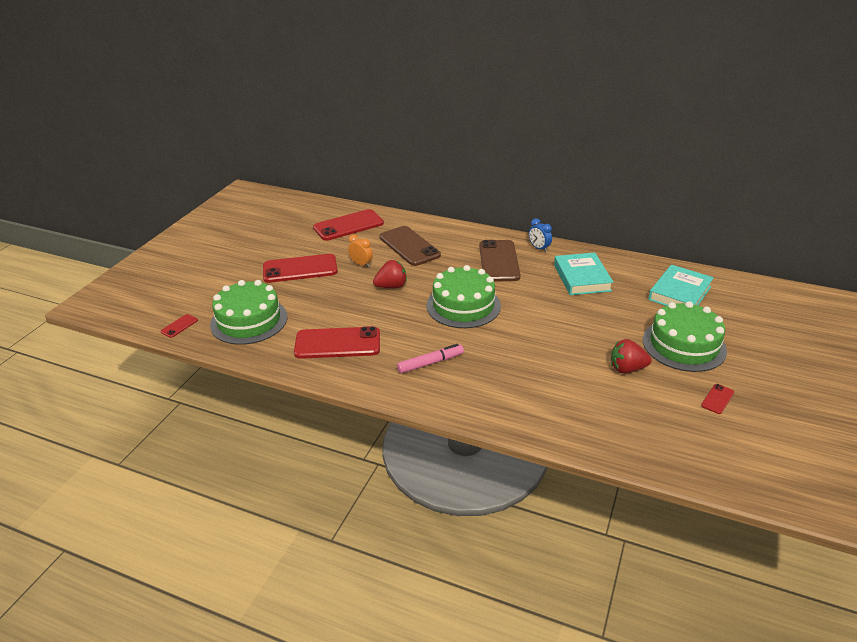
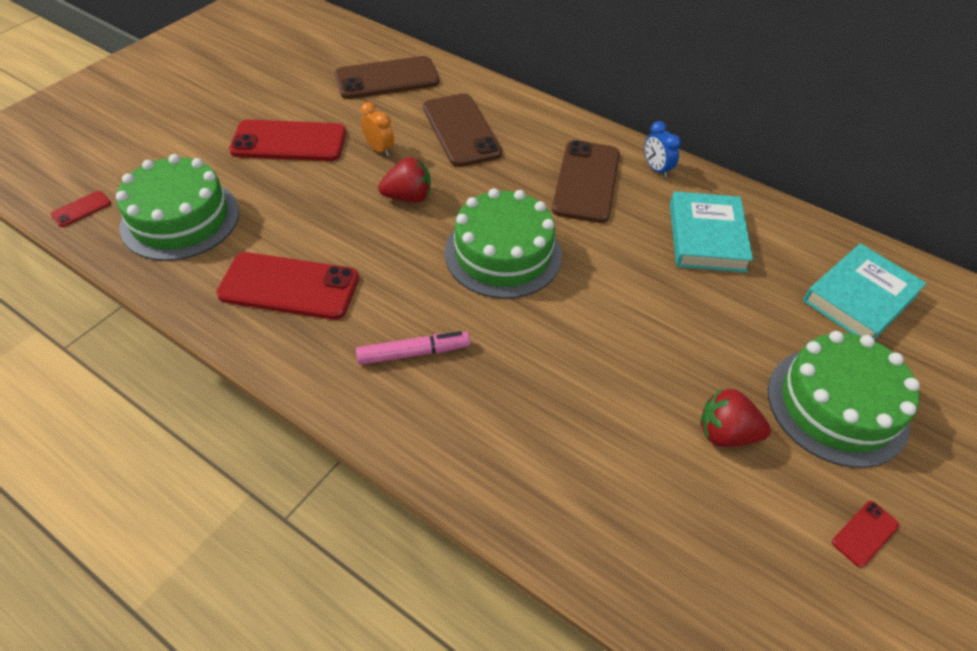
camera: 10 degrees right, 15 degrees up
(348, 225) = (387, 79): red phone -> brown phone

